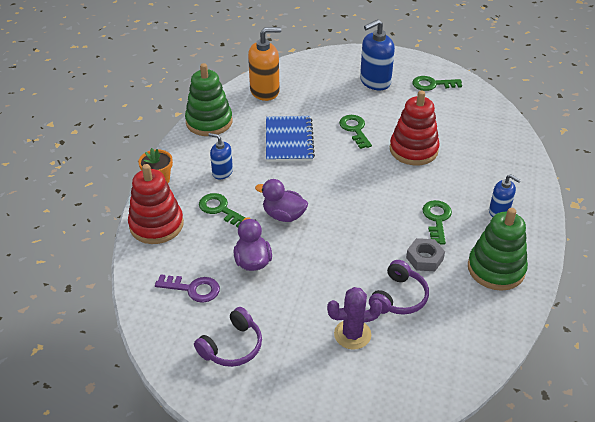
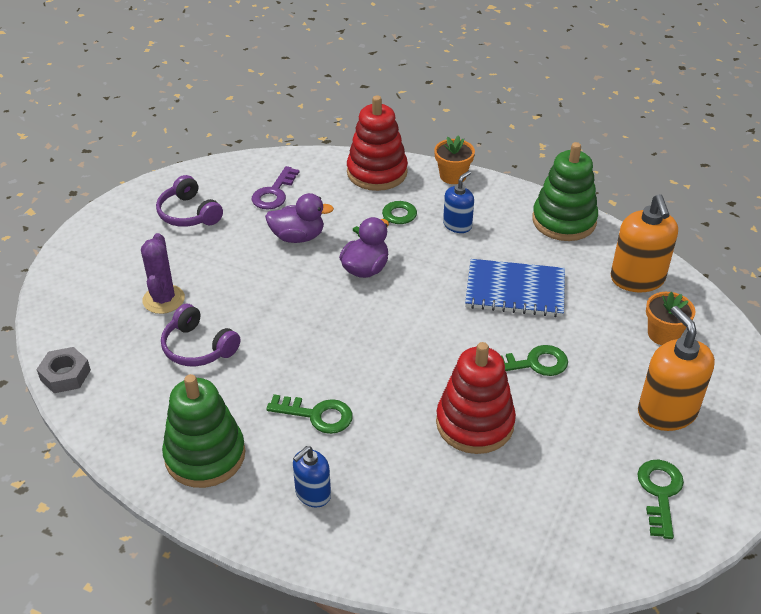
camera: 100 degrees right, 0 degrees up
(313, 82) = (663, 334): none -> orange flower pot
(375, 81) = (666, 412): blue soap dispenser -> orange soap dispenser
(424, 258) = (250, 385): grey nut -> grey nut (65, 375)

